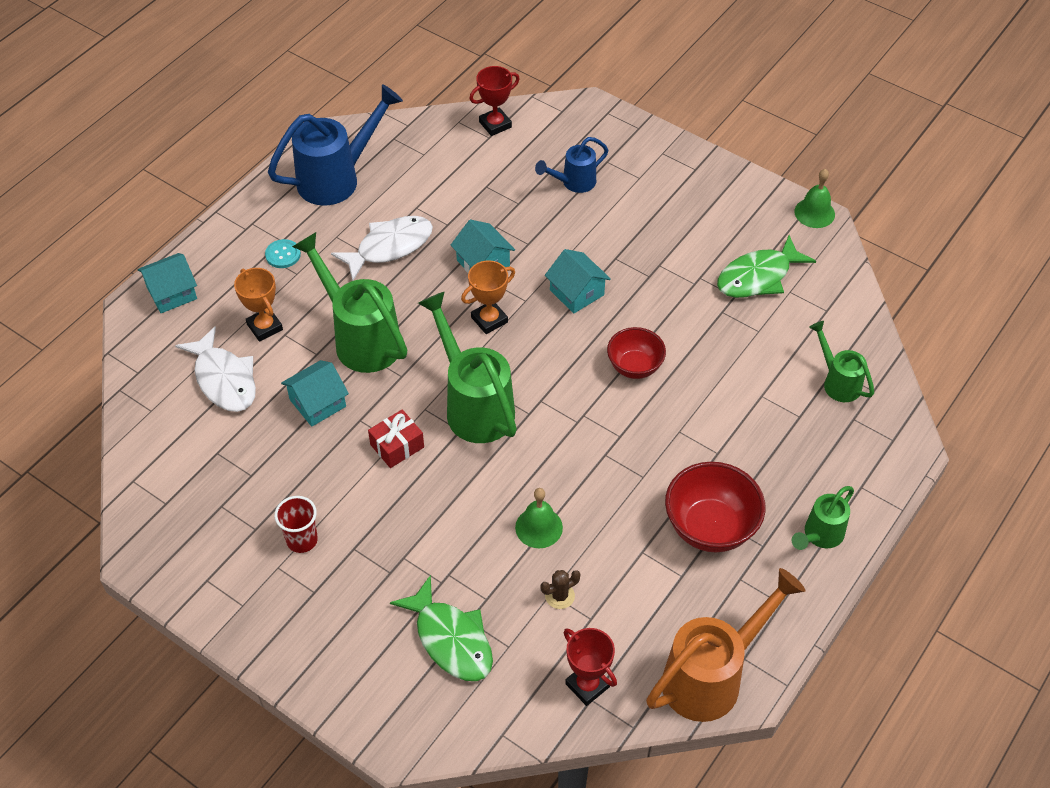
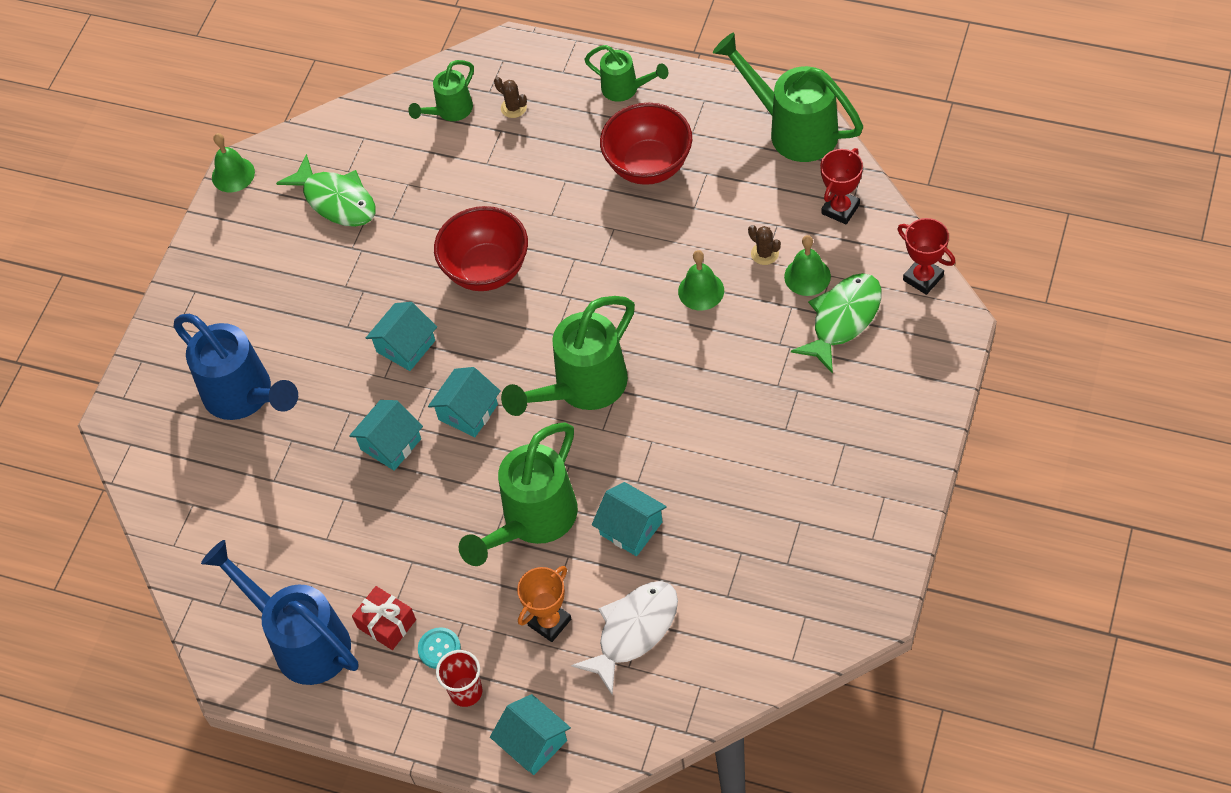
camera: 100 degrees left, 5 degrees up
(302, 540) = (795, 476): red cup -> red cup (466, 692)
(390, 247) = (394, 543): white fish -> none
(397, 446) = (656, 437): red gift -> red gift (386, 623)
(489, 320) = (468, 412): orange trophy -> turquoise house
(495, 124) = (169, 505): red trophy -> red trophy (923, 278)
(516, 625) = (807, 276): none -> green bell
(573, 183) = (246, 397): blue watering can -> blue watering can, size x1.80
(634, 367) = (487, 270): red bowl -> red bowl, size x1.56
(712, 676) = (792, 129): orange watering can -> green watering can
(825, 433) = (513, 108): none -> brown cactus

